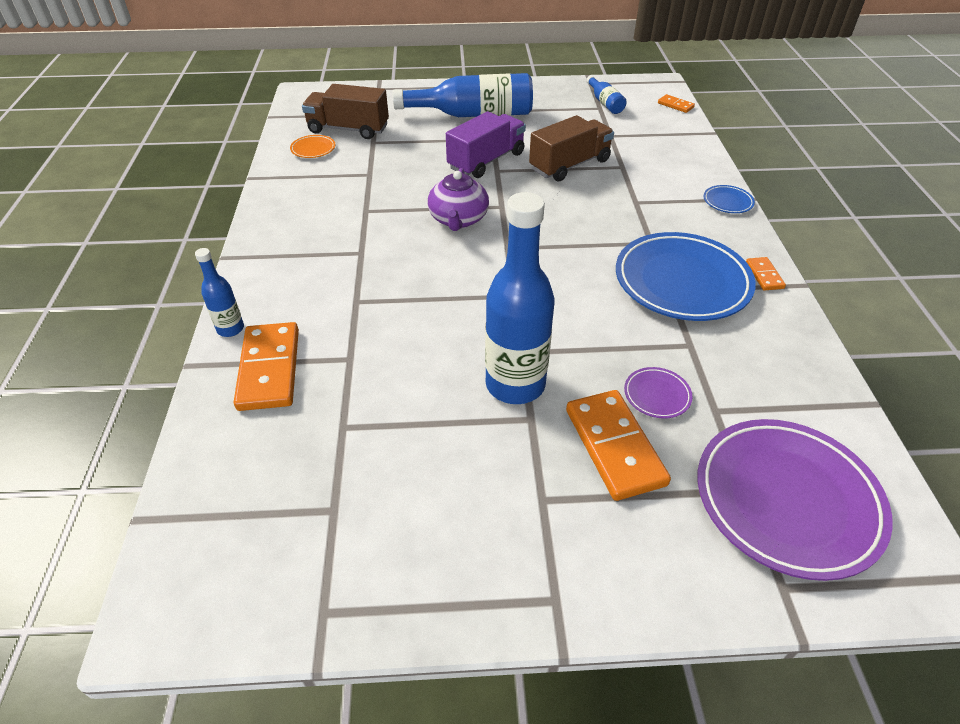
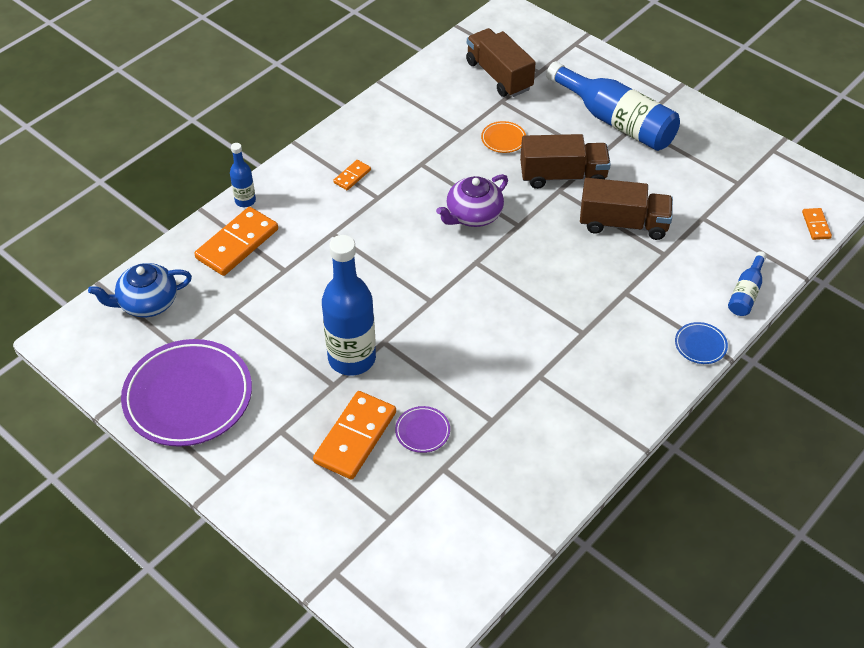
camera: 45 degrees right, 5 degrees up
(230, 493) = (147, 303): none -> blue teapot
(313, 149) = (450, 81): orange plate -> orange plate (503, 139)
(486, 161) = (563, 176): purple truck -> brown truck
(604, 102) = (751, 180): blue bottle -> blue bottle (746, 293)
(682, 282) = (557, 377): blue plate -> none
(764, 275) = (625, 419): orange domino -> orange domino (352, 176)
(787, 500) = (403, 543): purple plate -> purple plate (188, 397)

